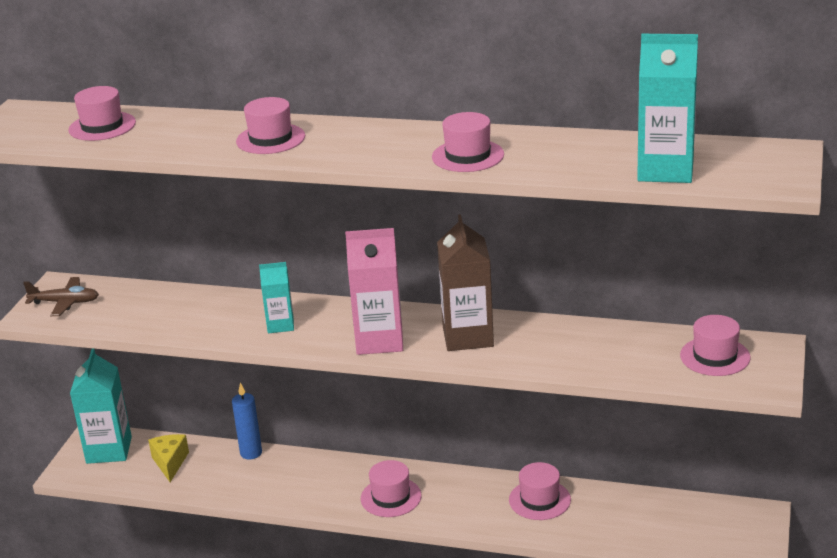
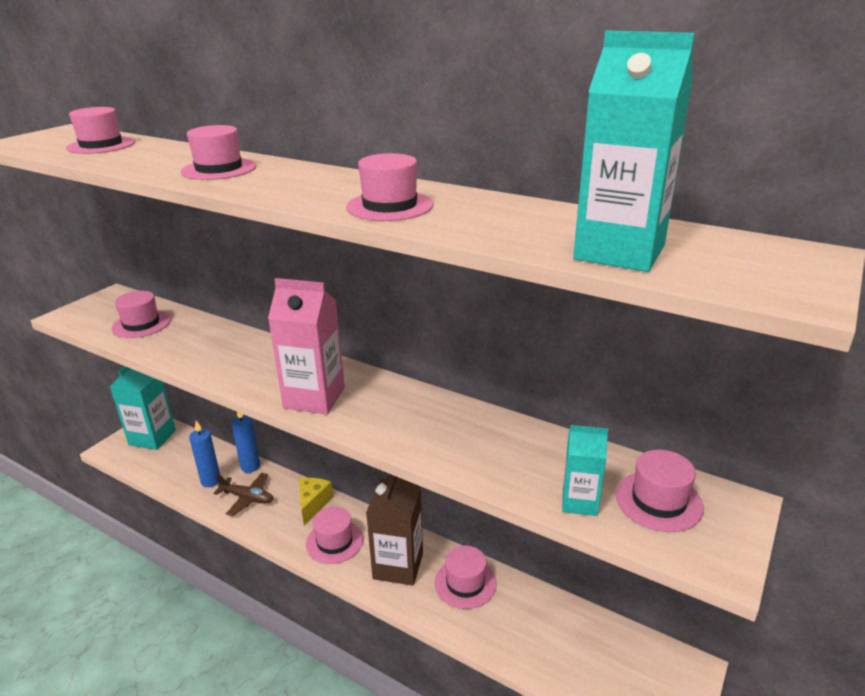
camera: 15 degrees right, 0 degrees up
(65, 303) = (101, 309): brown plane -> brown plane (247, 498)
(130, 309) = (141, 324): none -> pink hat
(170, 463) = (186, 460): yellow cheese -> yellow cheese (313, 504)
(216, 476) = (211, 481): none -> blue candle
(280, 325) = (242, 363): turquoise carton -> turquoise carton (579, 502)
(468, 336) = (399, 412): brown carton -> brown carton (398, 566)

